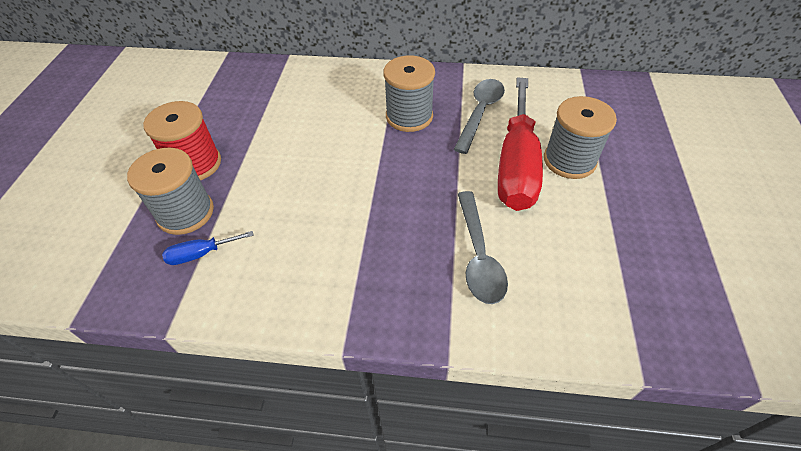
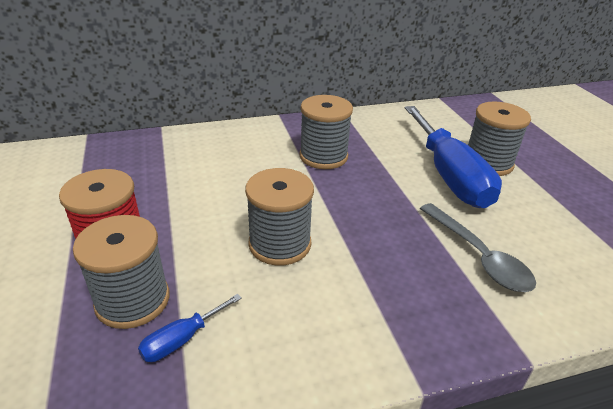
camera: 25 degrees left, 15 degrees down
(316, 195) = (280, 244): none -> grey spool
(480, 113) = (385, 142): grey spoon -> none
(516, 165) = (449, 176): red screwdriver -> blue screwdriver

